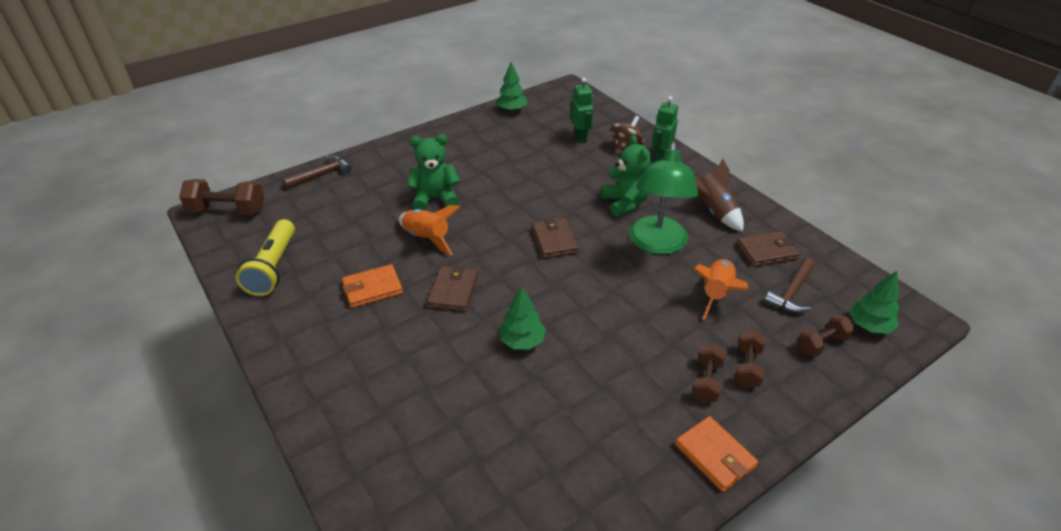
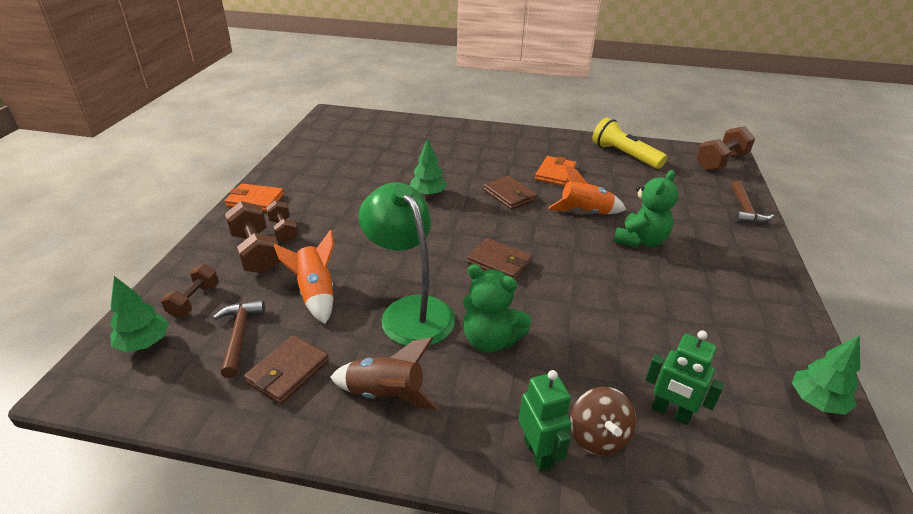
camera: 135 degrees right, 5 degrees down
(747, 367) = (256, 253): brown dumbbell -> brown dumbbell, size x1.62

